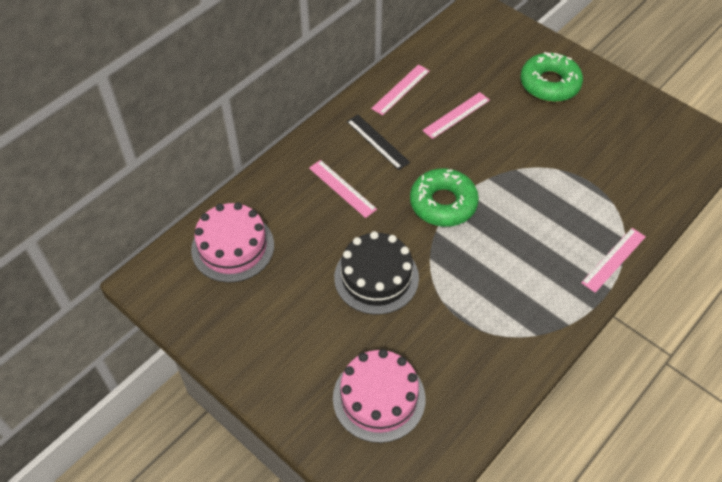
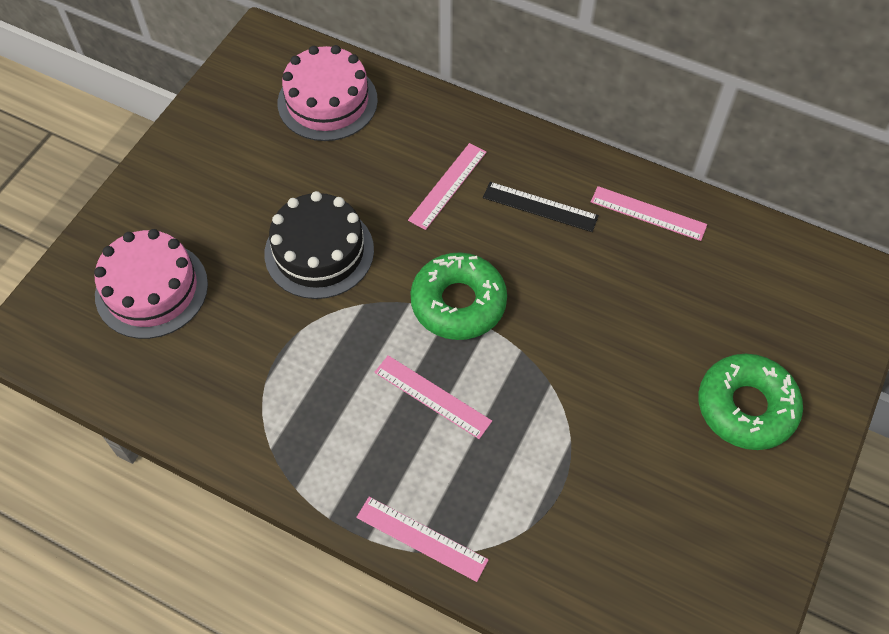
camera: 75 degrees right, 5 degrees up
(377, 142) = (540, 206): black ruler -> black ruler turned 75 degrees clockwise
(456, 115) = (626, 290): pink ruler -> pink ruler (432, 396)

